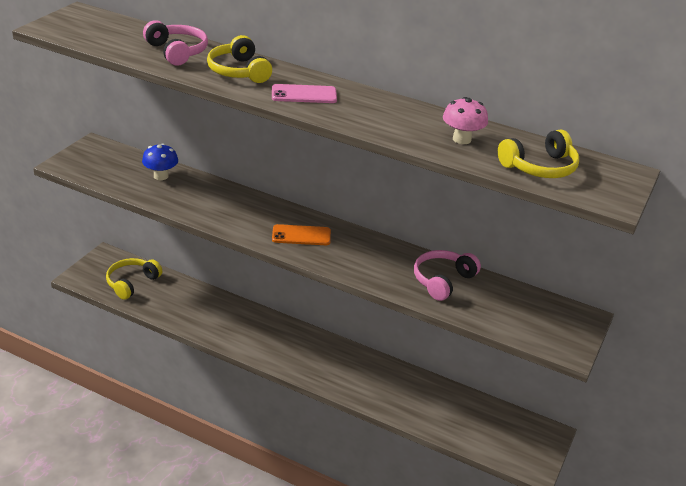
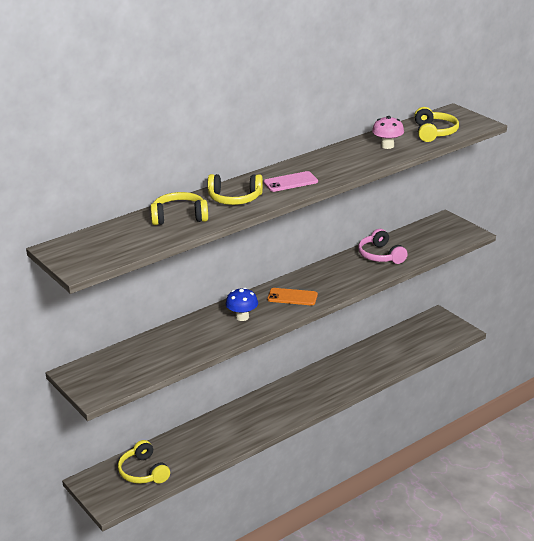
camera: 60 degrees left, 5 degrees down
(161, 176) = (158, 345): blue mushroom -> blue mushroom (242, 317)
(177, 52) = (179, 217): pink headphones -> yellow headphones
(301, 235) = (292, 297): orange phone -> orange phone turned 75 degrees clockwise
(304, 94) = (290, 182): pink phone -> pink phone turned 45 degrees clockwise

